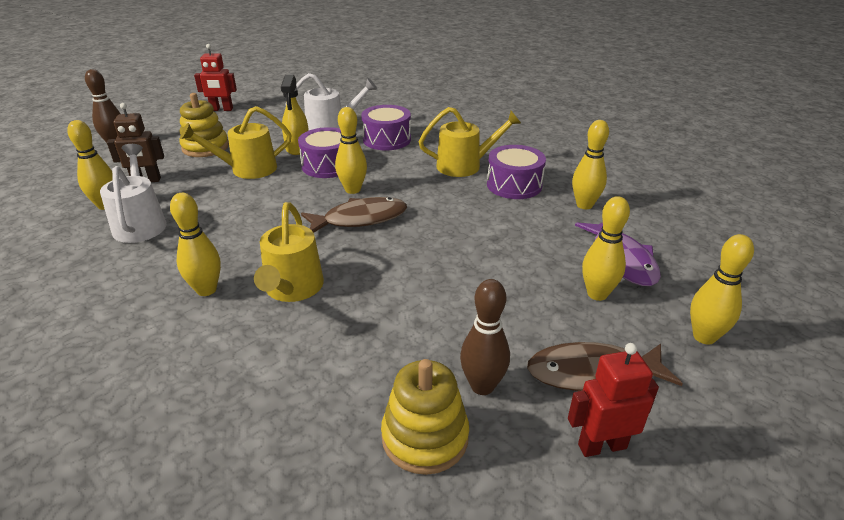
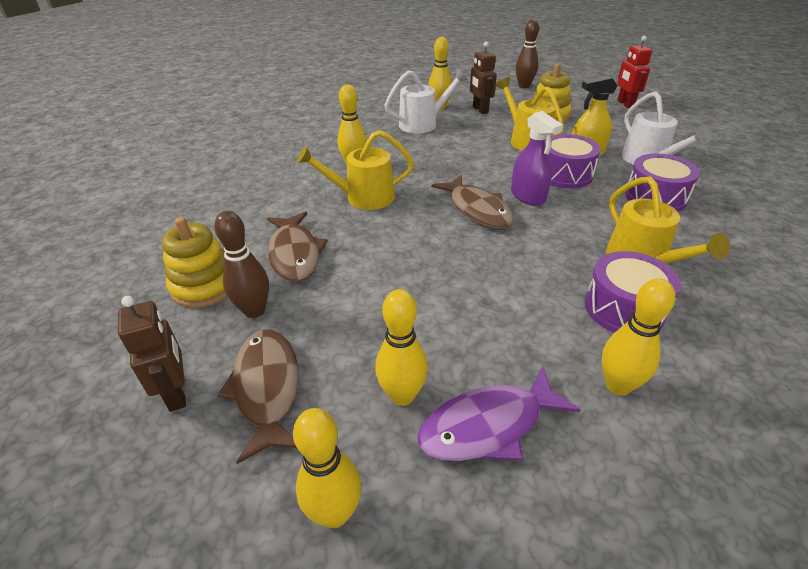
camera: 80 degrees right, 5 degrees up
(353, 190) = (528, 196): yellow bowling pin -> purple spray bottle
(386, 351) = (295, 254): none -> brown fish
(602, 446) = (177, 393): red robot -> brown robot

